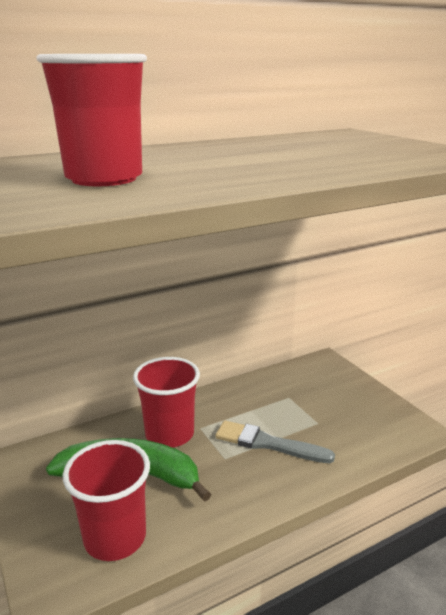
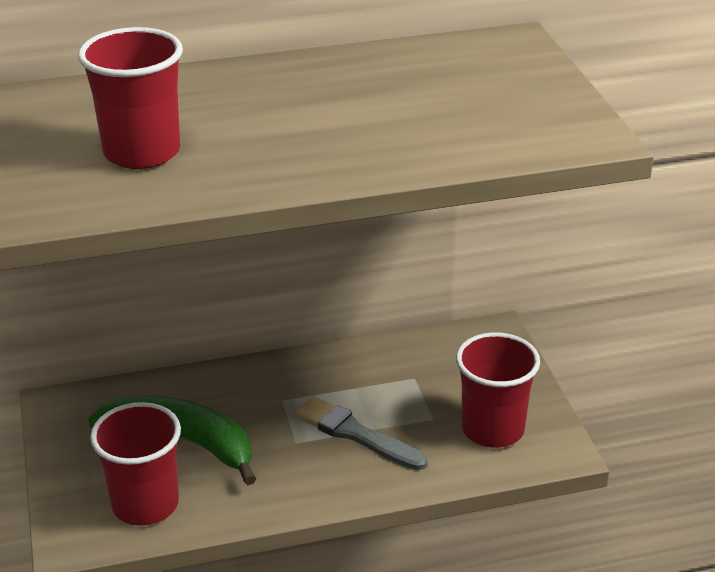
camera: 15 degrees right, 10 degrees up
(169, 434) = (242, 402): red cup -> red cup (492, 429)

